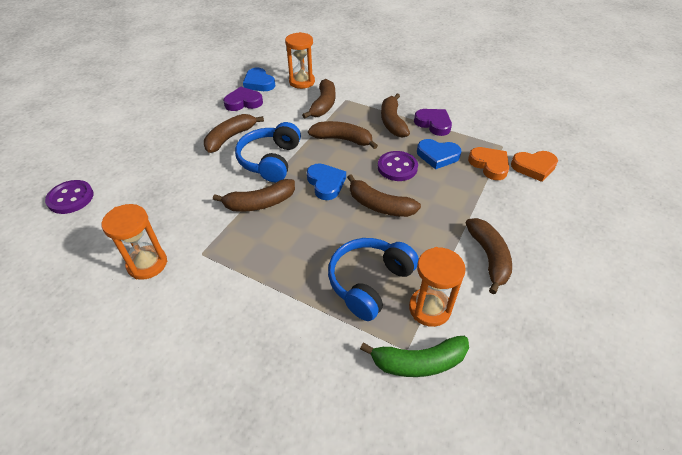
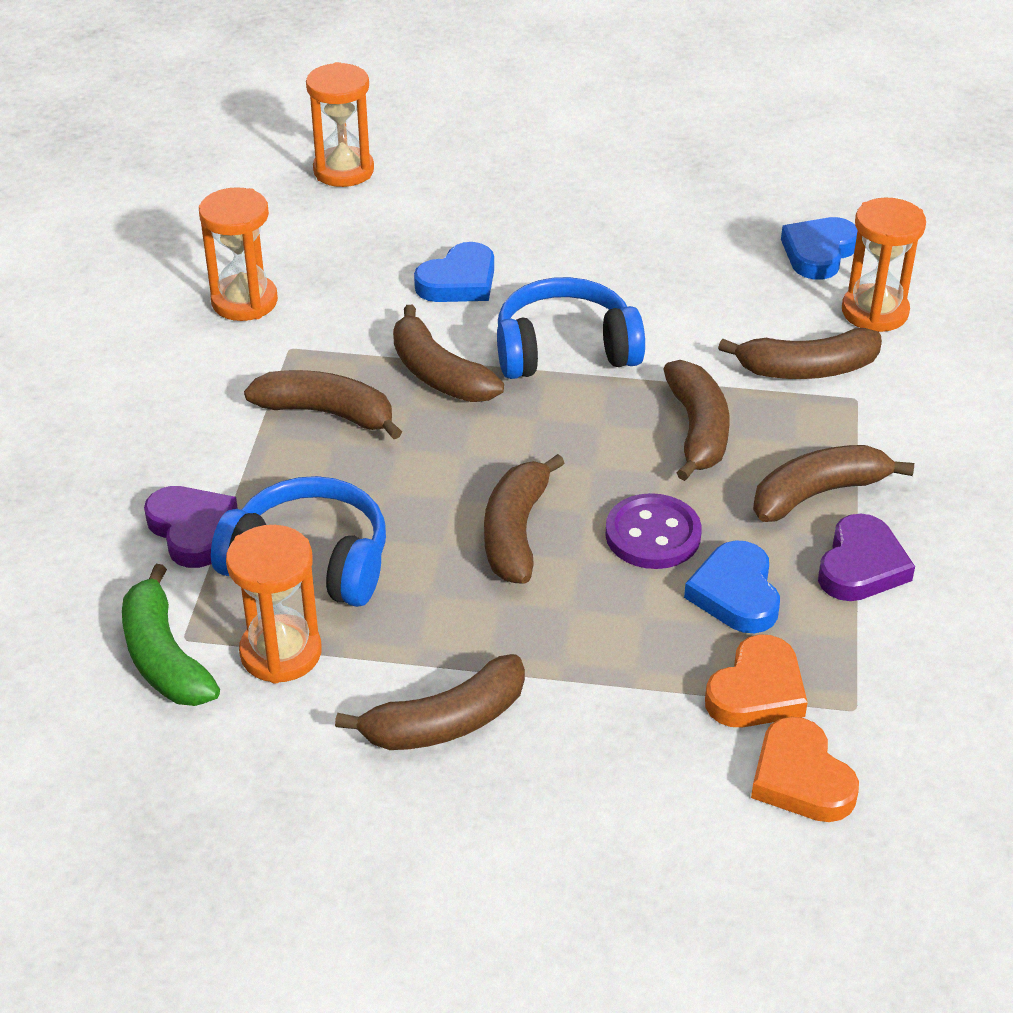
camera: 70 degrees right, 5 degrees down
(71, 198) = (343, 171): purple button -> orange hourglass
(230, 137) = (602, 277): brown banana -> brown banana (327, 413)
(243, 102) = (731, 255): purple heart -> purple heart (192, 530)
(326, 183) = (540, 442): blue heart -> blue heart (459, 281)

